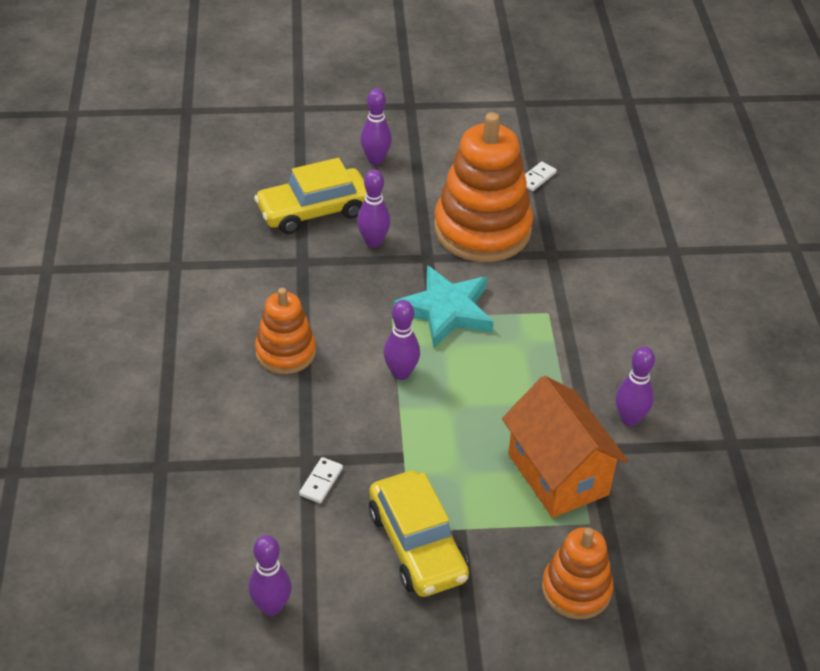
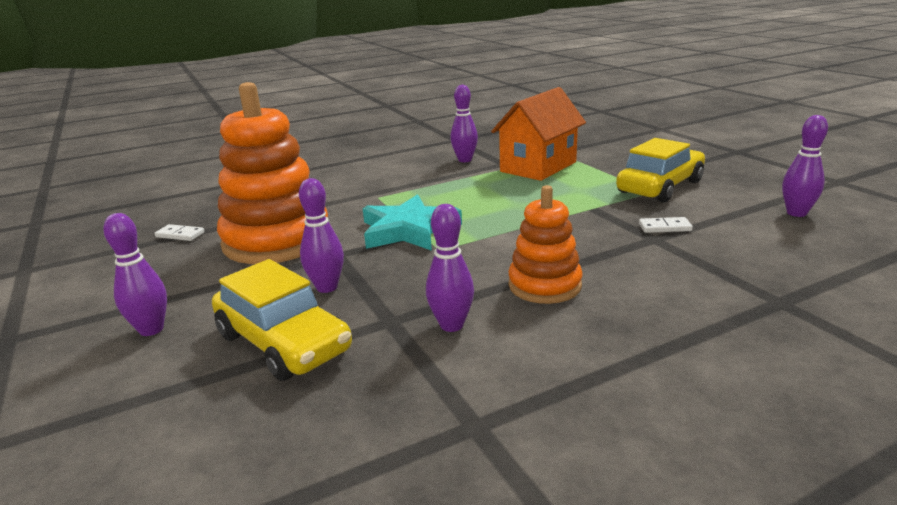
camera: 110 degrees left, 20 degrees down
(401, 373) = (506, 229): purple bowling pin -> purple bowling pin (451, 325)
(576, 589) = (617, 149): orange stacking toy -> none

